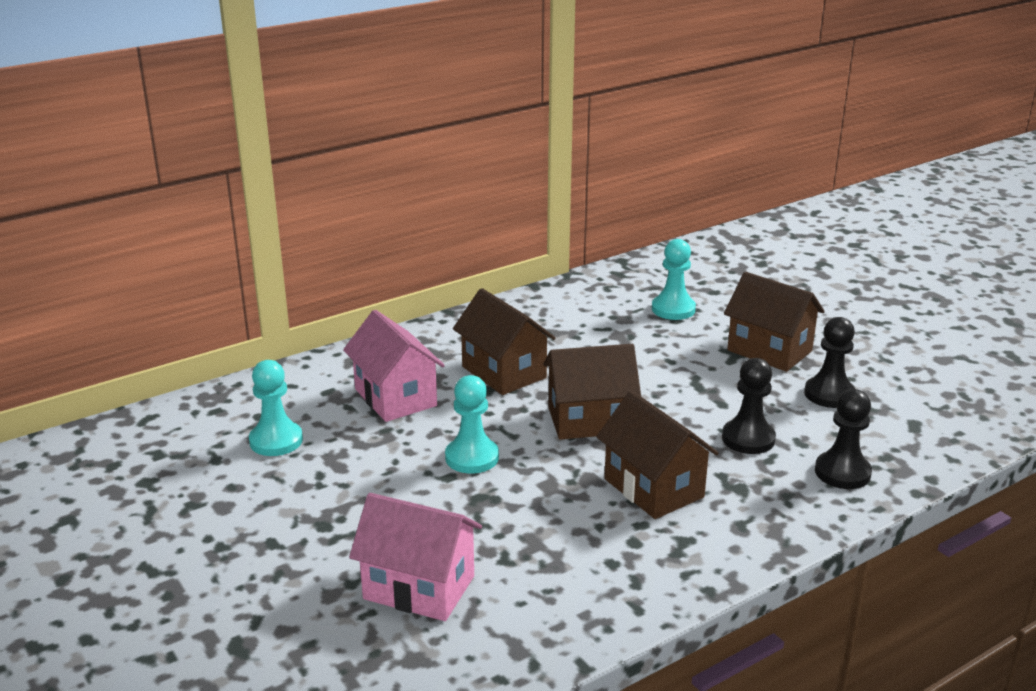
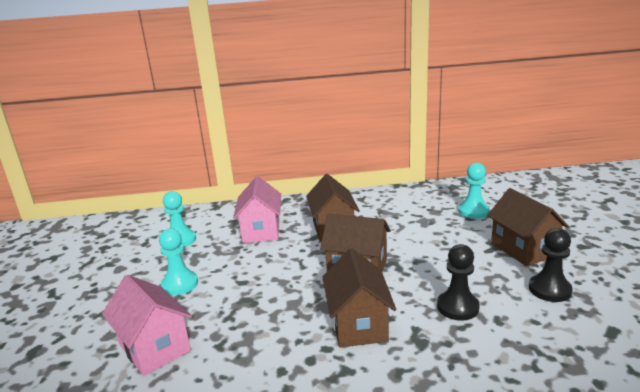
camera: 30 degrees right, 5 degrees down
(472, 457) = (266, 274): turquoise pawn -> turquoise pawn (180, 284)
(842, 472) = (516, 354): black pawn -> none

